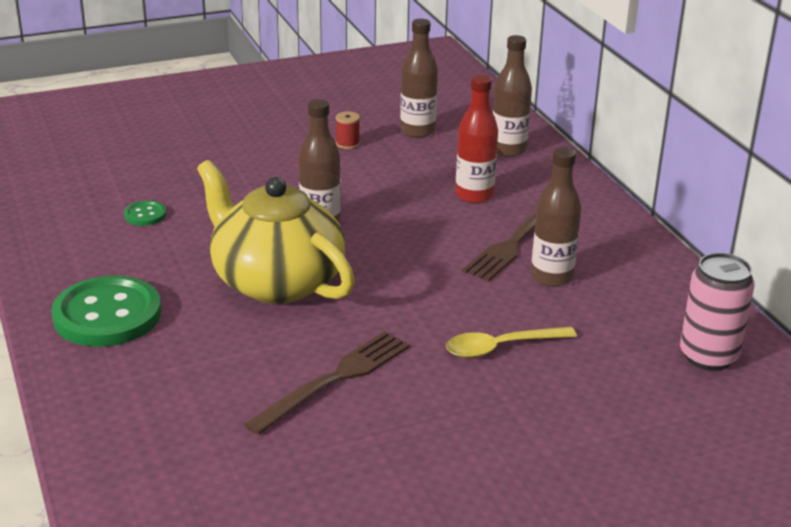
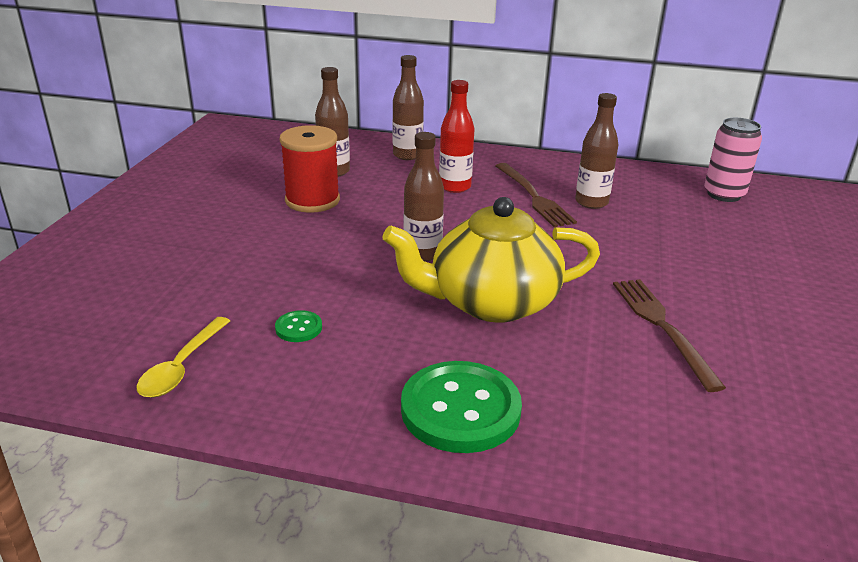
camera: 55 degrees left, 0 degrees up
(347, 144) = (312, 200): red spool -> red spool, size x2.41
(501, 347) = (666, 249): yellow spoon -> yellow spoon (182, 367)

